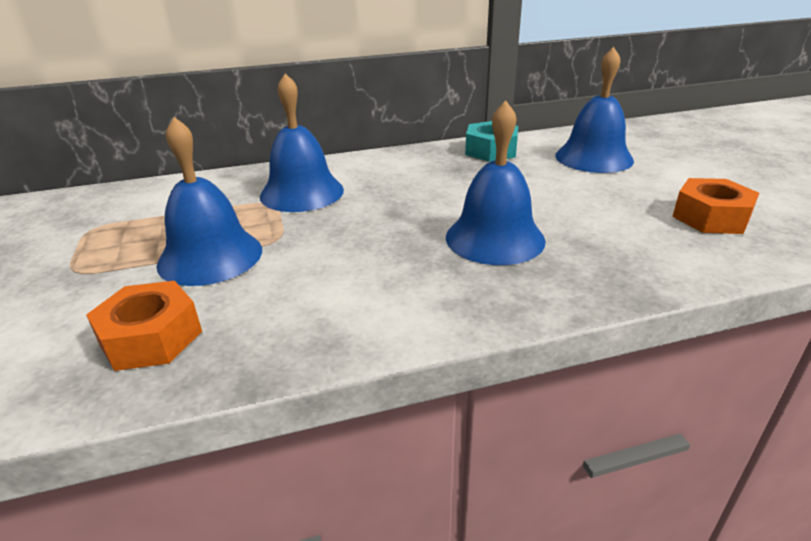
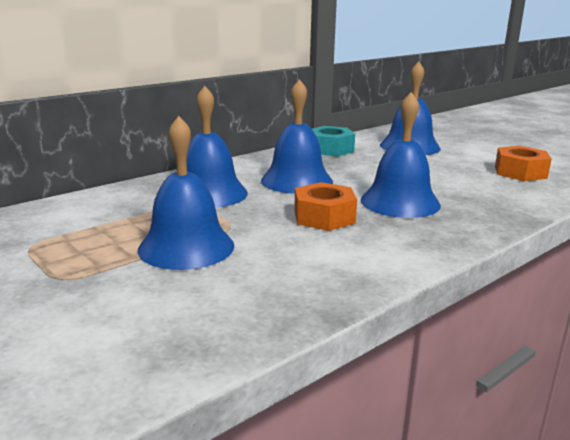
camera: 25 degrees left, 10 degrees down
(151, 338) = (211, 306): orange nut -> orange nut (324, 217)
(408, 189) = (296, 180): none -> blue bell

